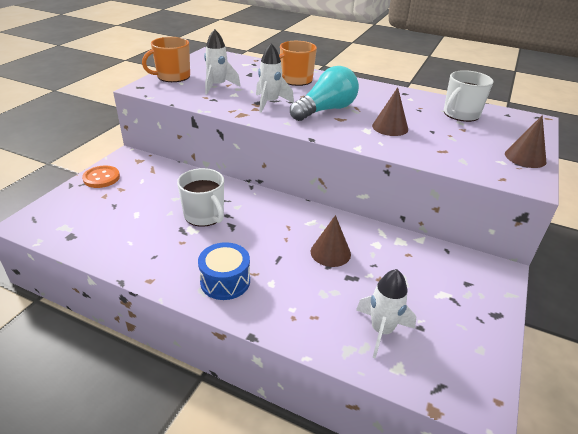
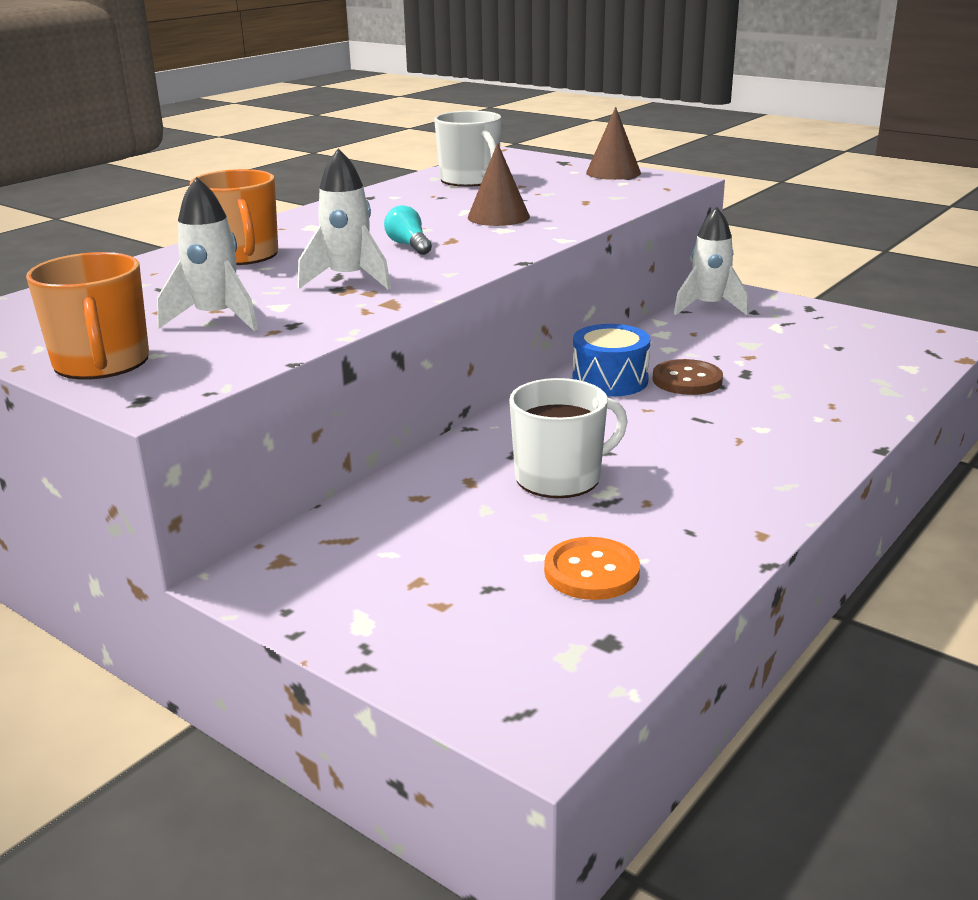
camera: 75 degrees left, 10 degrees down
(101, 178) = (347, 615): orange button -> orange button (591, 572)
(225, 281) = (760, 464): blue drum -> blue drum (610, 380)
(326, 110) = (409, 245): turquoise light bulb -> turquoise light bulb, size x0.46
(330, 252) = (687, 380): brown cone -> brown button
(381, 331) = (849, 368): white rocket -> white rocket (709, 307)

